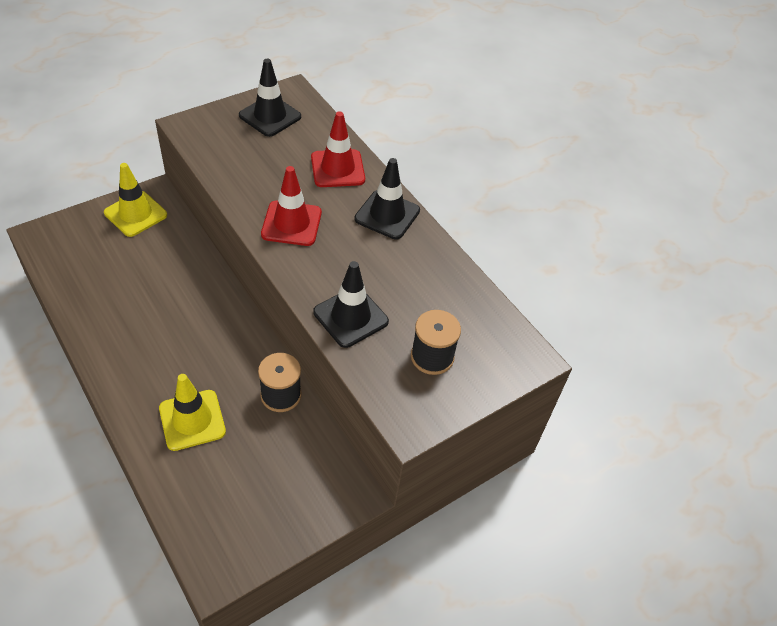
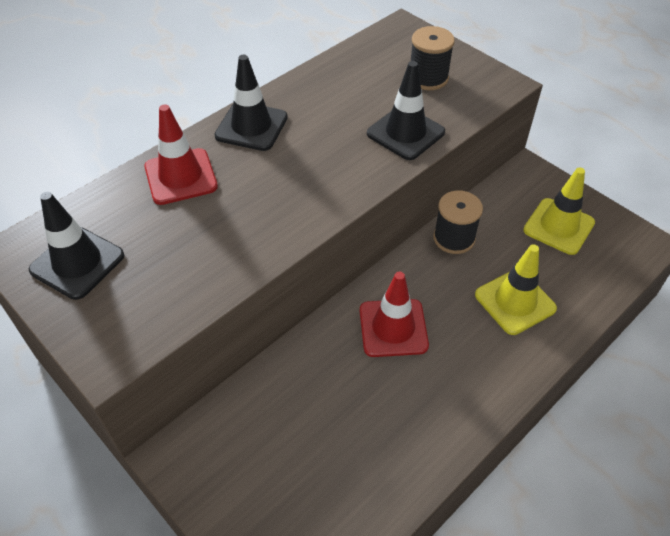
camera: 95 degrees left, 0 degrees up
(135, 214) = (221, 467): yellow traffic cone -> yellow traffic cone (558, 226)
(291, 223) = (288, 200): red traffic cone -> red traffic cone (393, 328)

